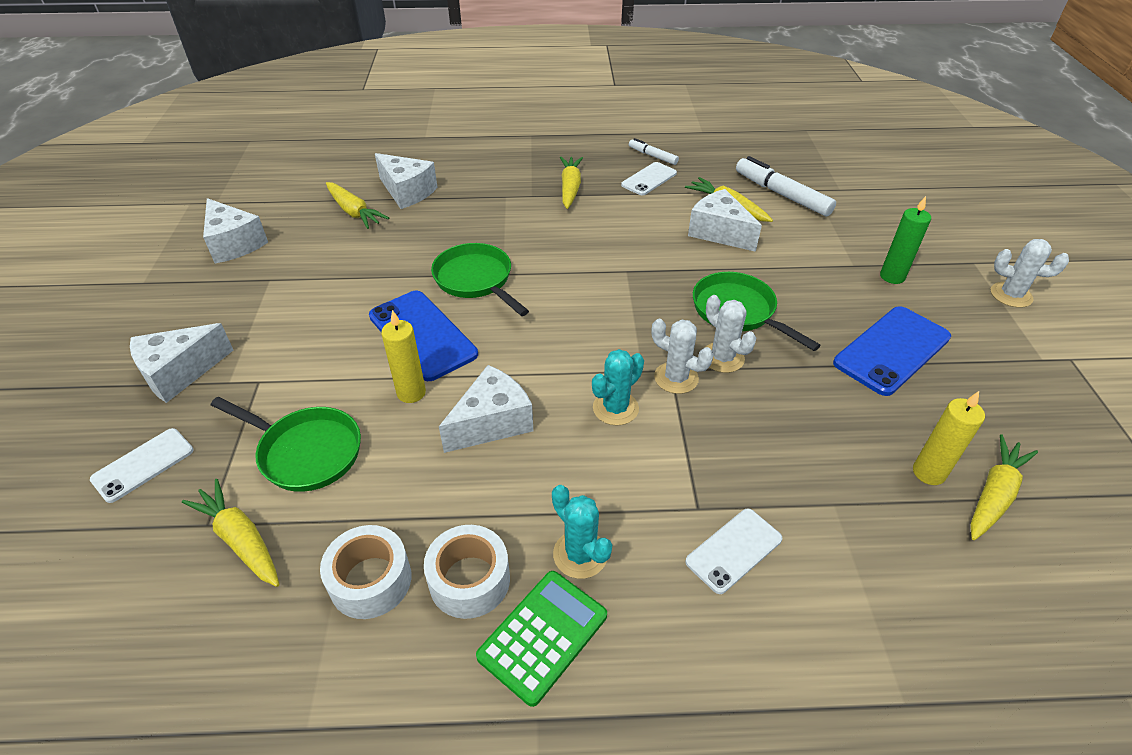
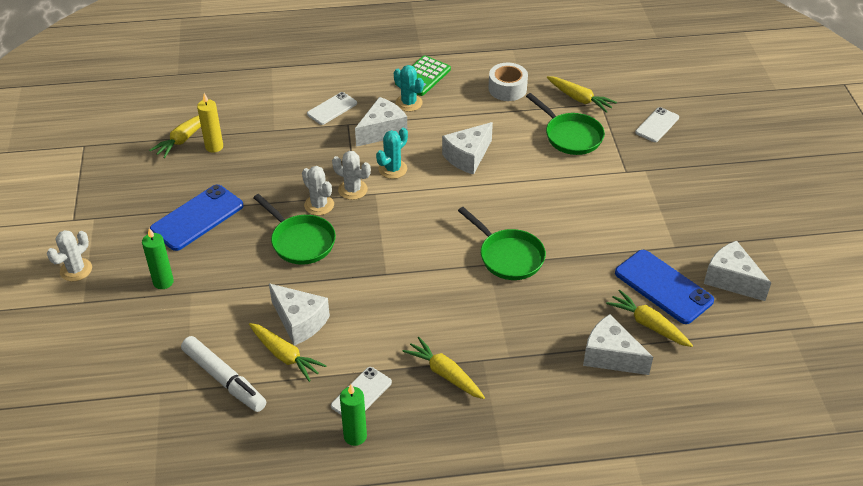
camera: 175 degrees right, 0 degrees up
(179, 373) = (681, 173): white cheese -> white cheese (382, 131)
(306, 452) = (570, 136): green pan -> green pan turned 150 degrees counterclockwise
(411, 393) = (524, 170): yellow candle -> none
(422, 335) = (532, 208): blue phone -> blue phone (663, 287)
(469, 580) = (460, 91): white tape -> none
(570, 188) = (444, 374): yellow carrot -> yellow carrot turned 135 degrees clockwise
(652, 156) = (355, 436): white marker -> green candle
(1011, 295) = (76, 270): white cactus -> white cactus turned 75 degrees counterclockwise

